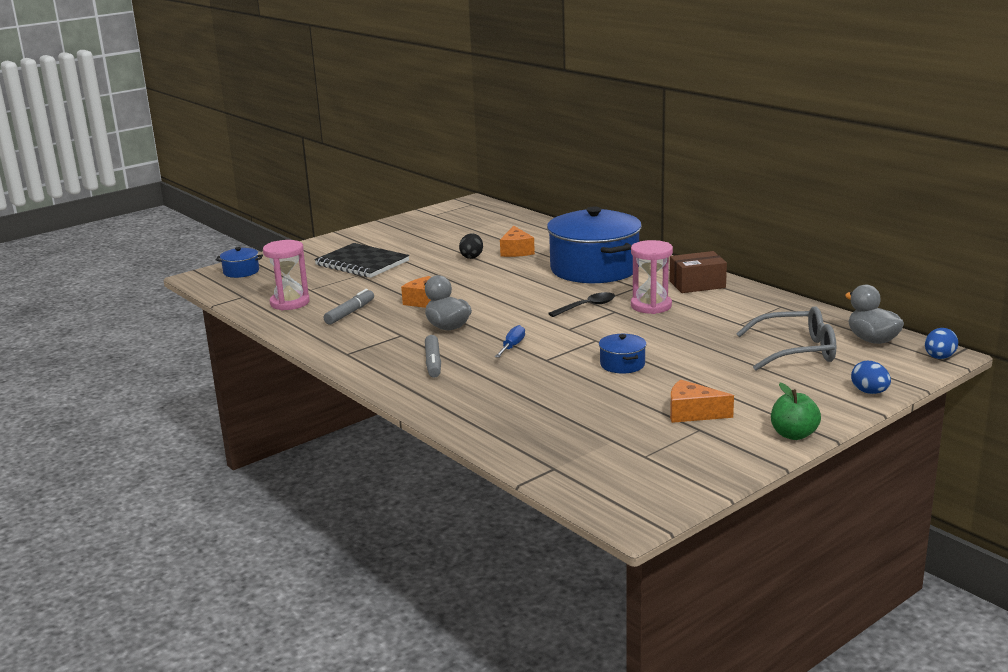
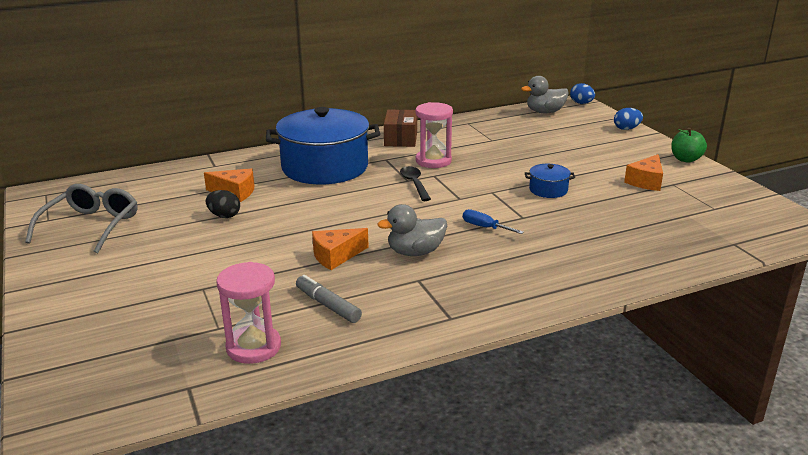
camera: 75 degrees left, 5 degrees up
(241, 272) = (78, 384): blue pot -> none
(362, 263) = (164, 282): black notebook -> none
(433, 362) = (502, 270): grey marker -> none
(796, 351) = (552, 134): grey glasses -> grey glasses (91, 226)

